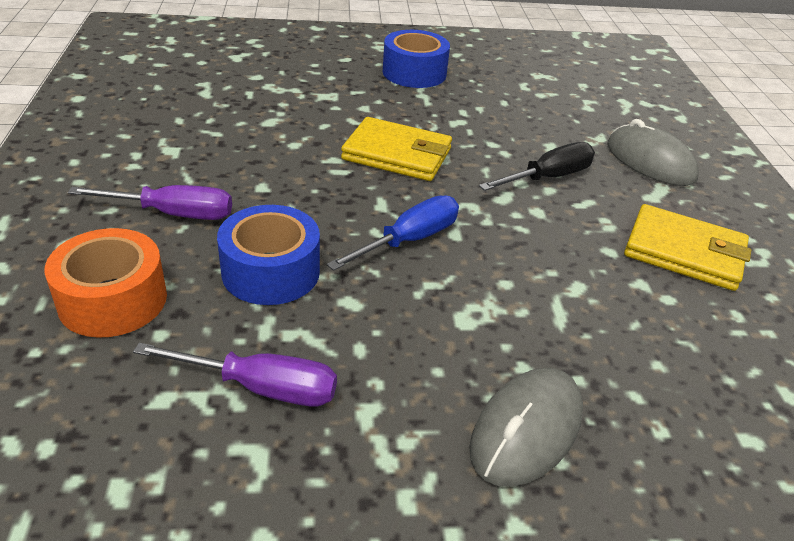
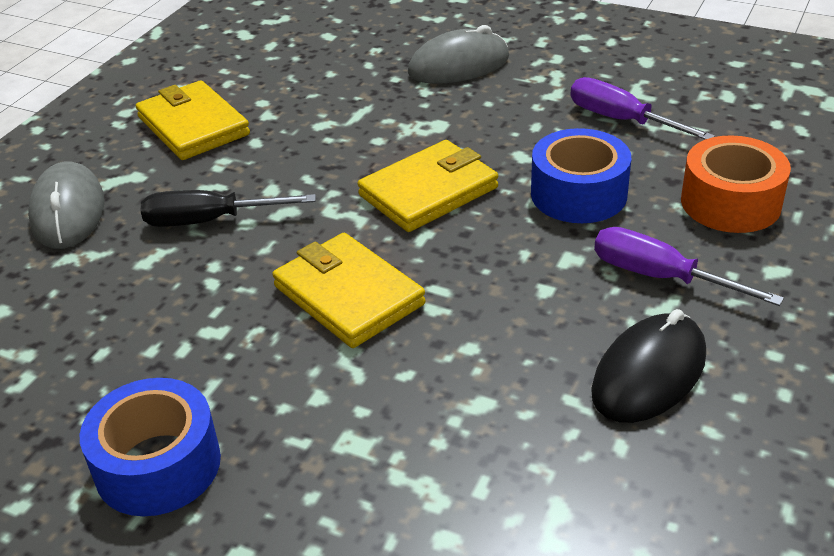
camera: 145 degrees left, 0 degrees up
(169, 153) = (649, 374): none -> black mouse
(409, 240) = (428, 191): blue screwdriver -> yellow wallet

